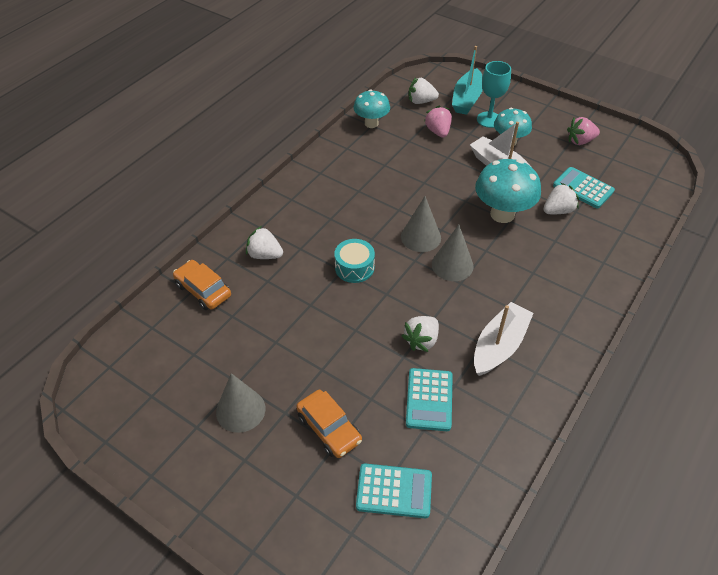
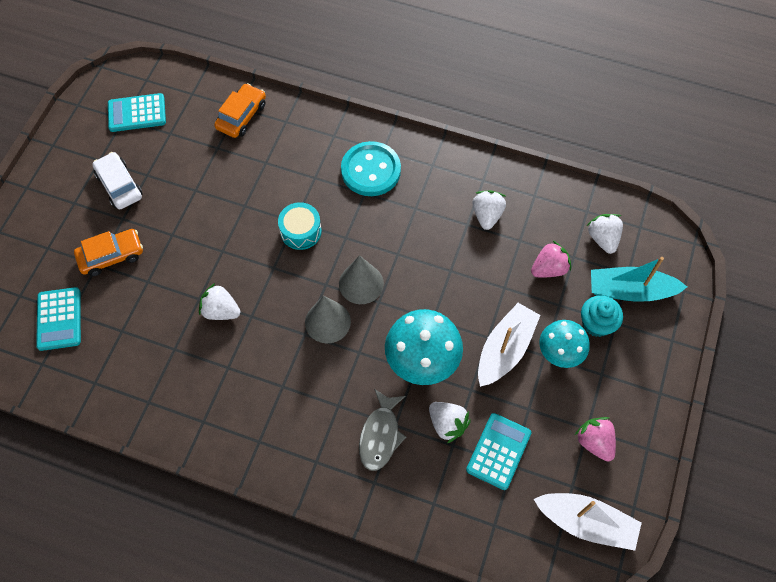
camera: 75 degrees right, 15 degrees up
(240, 410) = (119, 185): grey cone -> white car
(264, 255) = (297, 150): white strawberry -> white strawberry (487, 215)
(309, 210) = (371, 170): none -> turquoise button
(329, 428) = (111, 256): orange car -> orange car turned 150 degrees counterclockwise
(371, 123) = (537, 194): turquoise mushroom -> none
(429, 400) = (154, 330): turquoise calculator -> turquoise calculator (137, 113)
(489, 119) = (596, 323): turquoise goblet -> turquoise cupcake
(499, 346) = (228, 383): white boat -> white boat (586, 522)
(563, 251) = (380, 435): none -> grey fish

